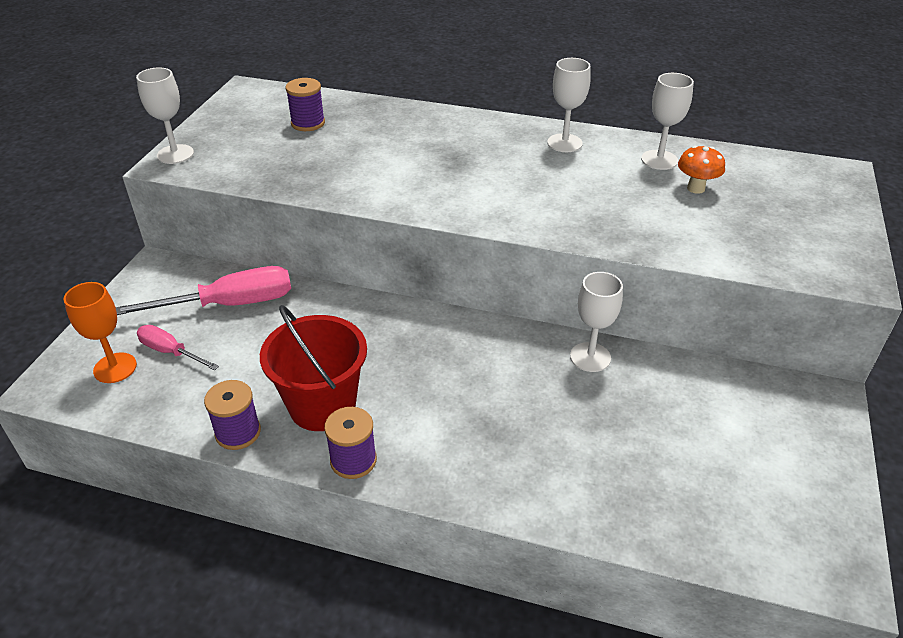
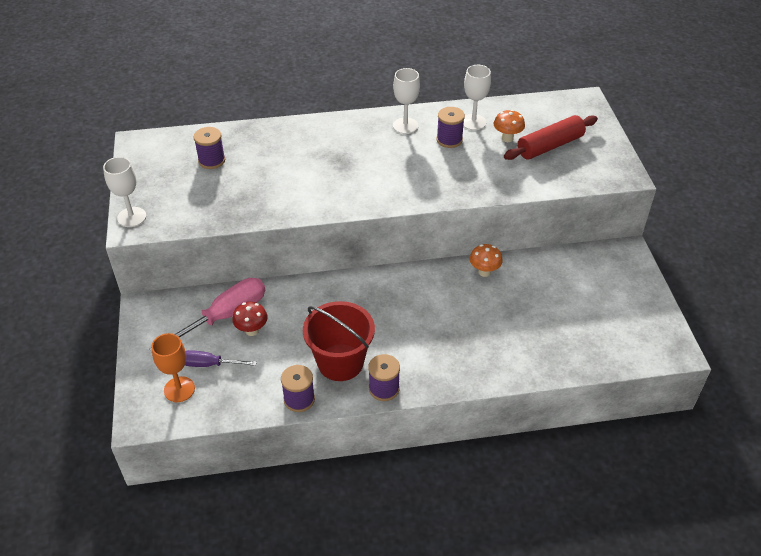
camera: 25 degrees left, 5 degrees up
(170, 352) = (210, 364): pink screwdriver -> purple screwdriver
(247, 330) = (252, 330): none -> red mushroom
(590, 357) = (484, 272): white goblet -> orange mushroom
(612, 171) = (449, 140): none -> purple spool
(754, 212) = (550, 146): none -> red rolling pin

